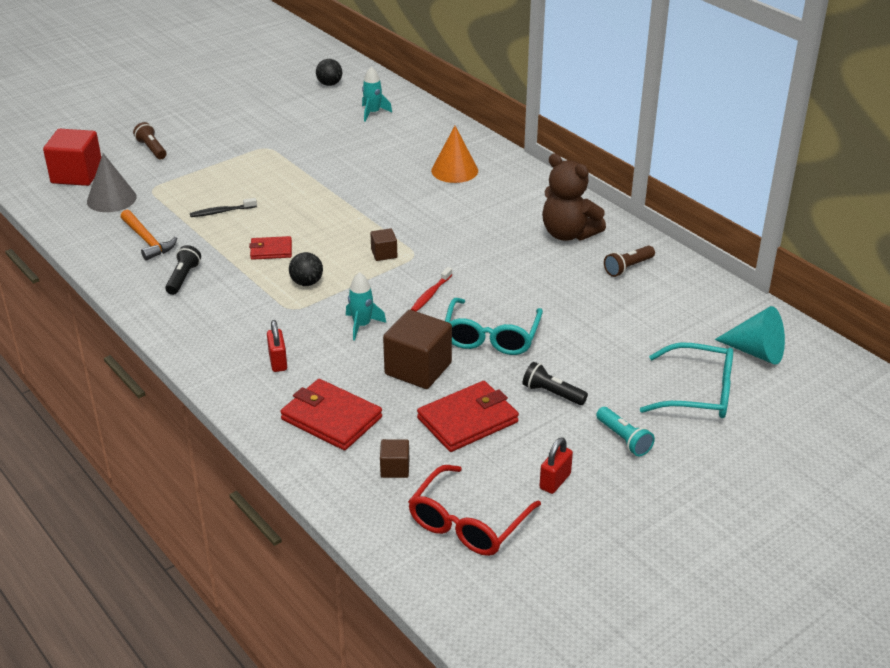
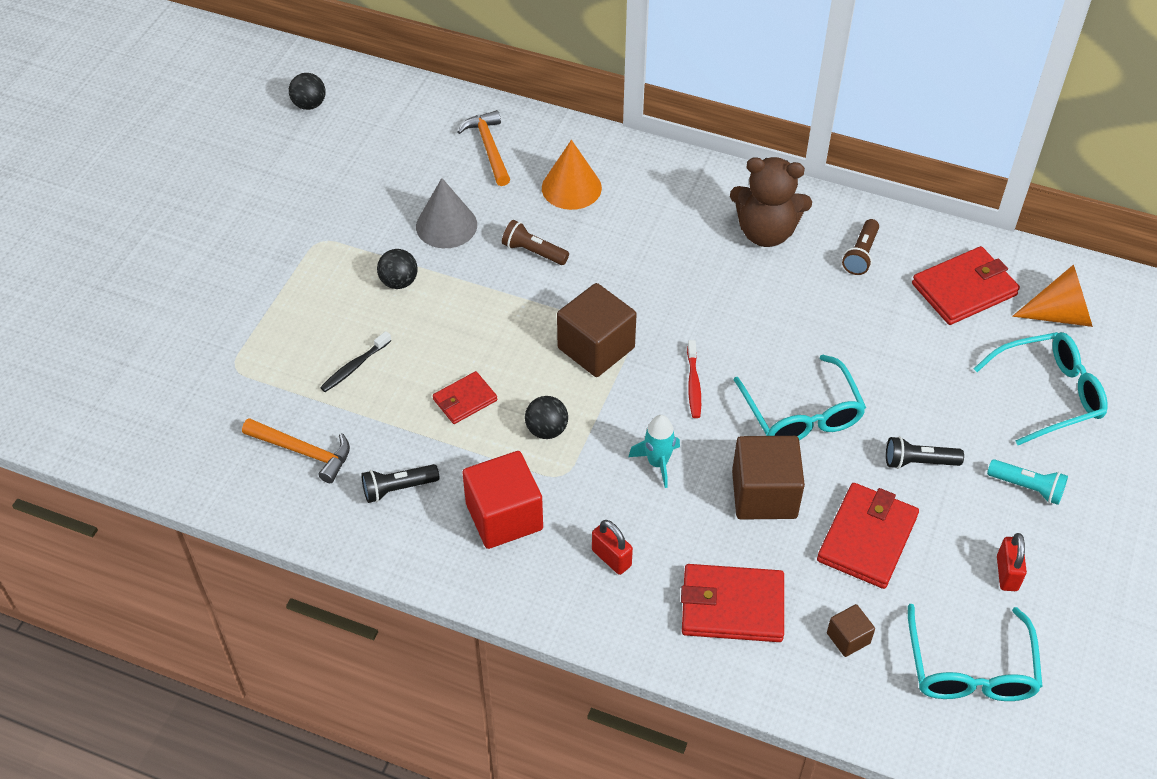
camera: 30 degrees left, 15 degrees up
(77, 175) = (114, 386): red cube -> red cube (504, 516)
(111, 199) = (197, 406): grey cone -> grey cone (446, 225)
(152, 149) = (175, 302): brown flashlight -> brown flashlight (533, 252)
(183, 278) = (398, 489): black flashlight -> black flashlight turned 90 degrees counterclockwise
(293, 181) = (399, 282): none -> black ball
(373, 113) = (403, 133): turquoise rocket -> none
(384, 254) = (596, 348): brown cube -> brown cube, size x2.01
(420, 136) = (489, 148): none -> orange hammer
(468, 523) = (970, 669): red glasses -> turquoise glasses
(690, 312) = (964, 289): none -> red wallet
(756, 352) = (1060, 315): turquoise cone -> orange cone

